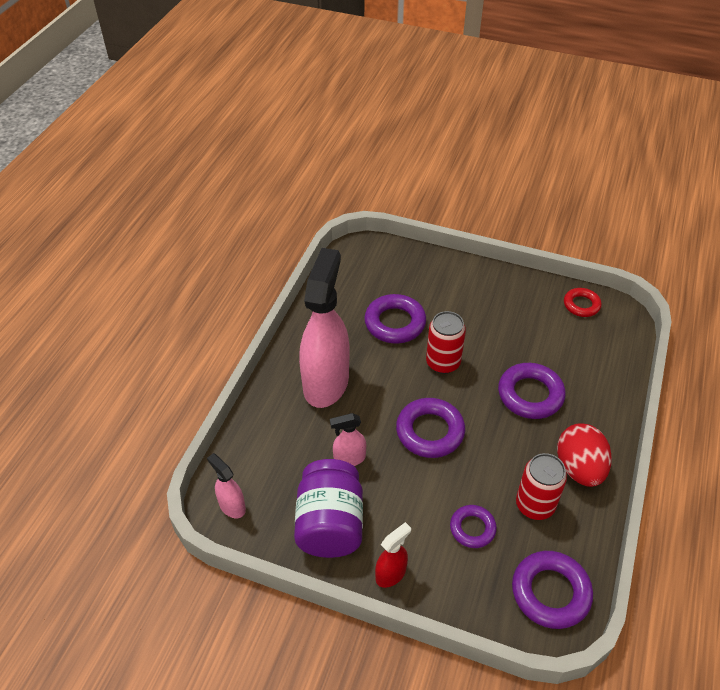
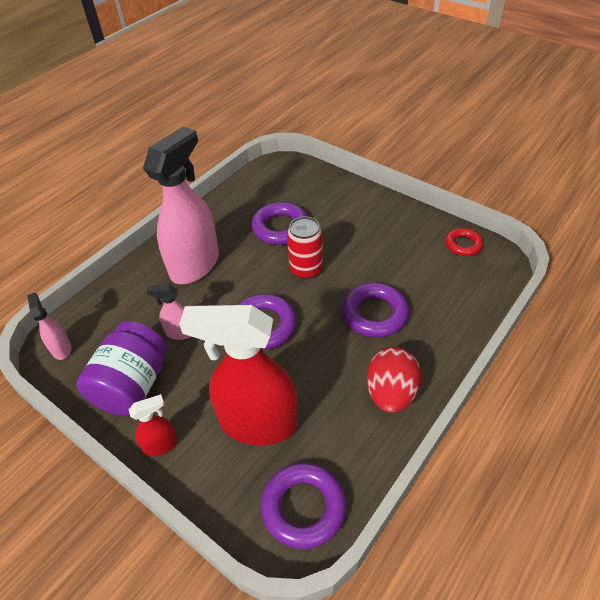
camera: 20 degrees right, 0 degrees up
(472, 528) = (258, 423): purple ring -> red spray bottle
(535, 505) = (329, 417): red can -> none

